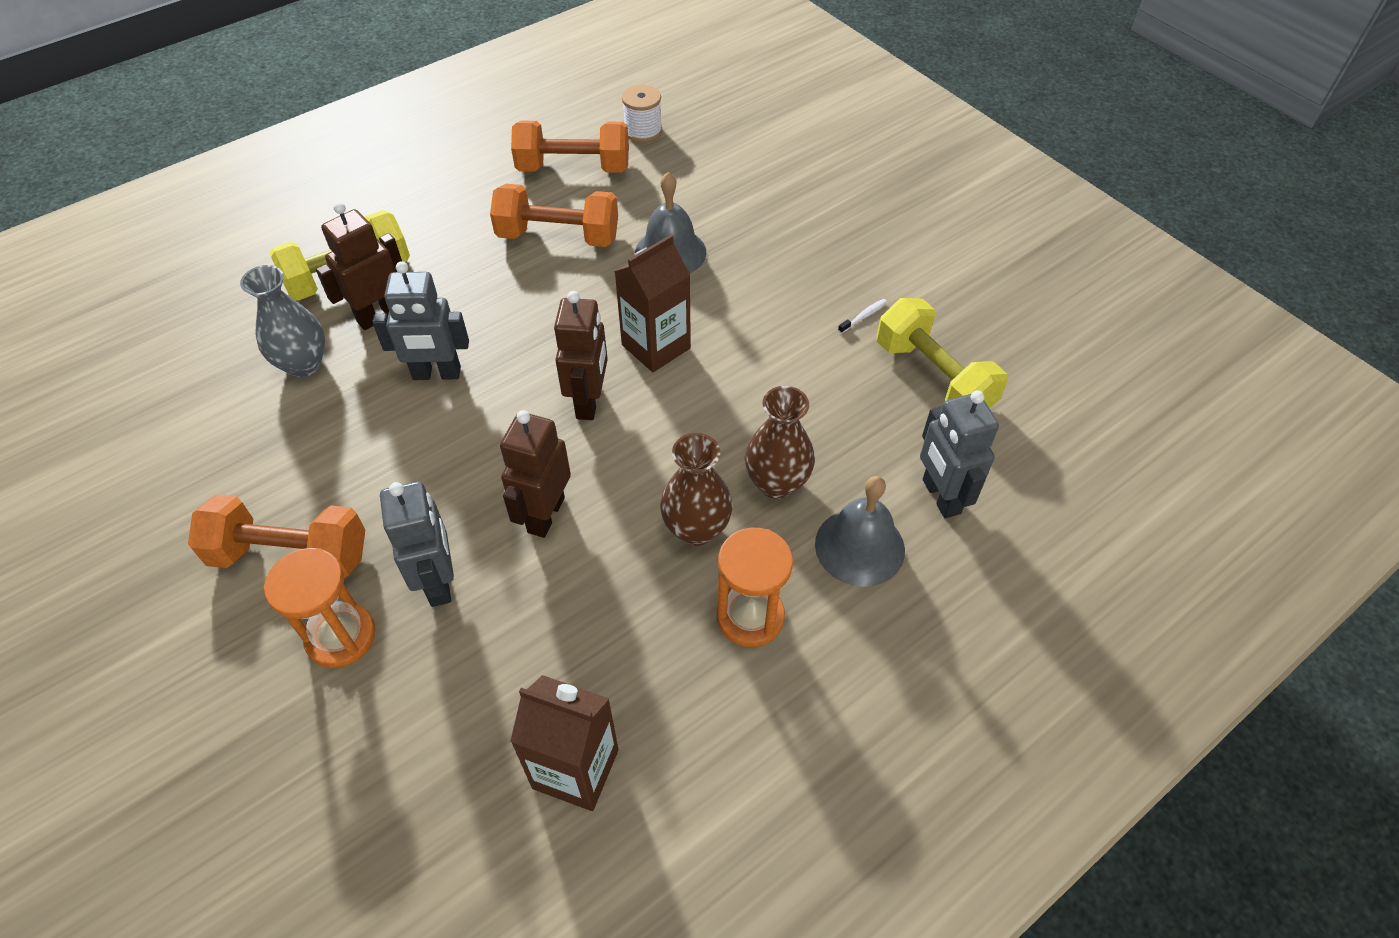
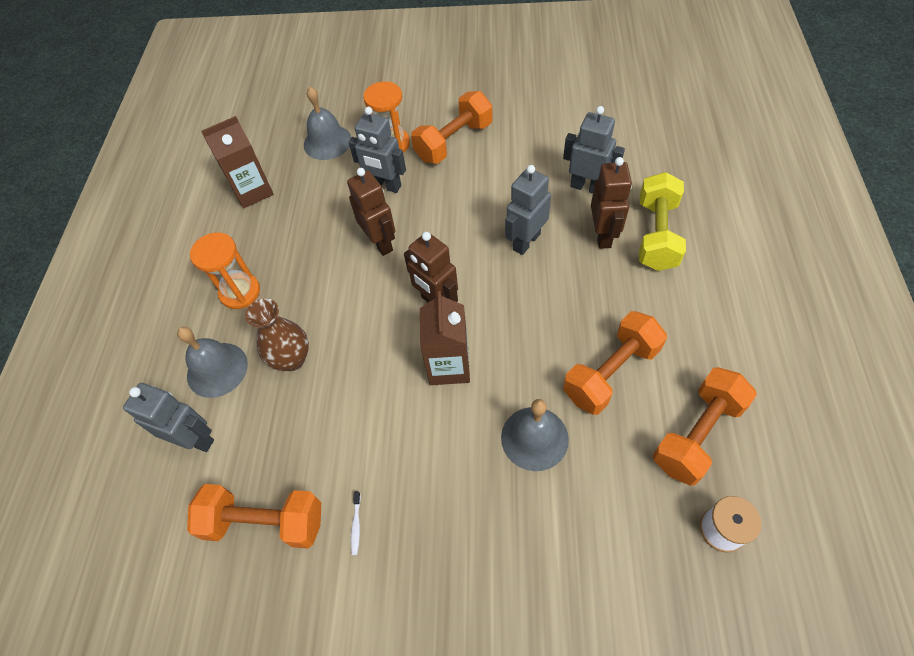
camera: 135 degrees right, 5 degrees up
(304, 364) = (586, 187): grey vase -> grey robot
(390, 743) = (327, 142): none -> grey bell
(696, 529) = (306, 301): brown vase -> none
(933, 377) = (265, 522): yellow dumbbell -> orange dumbbell

